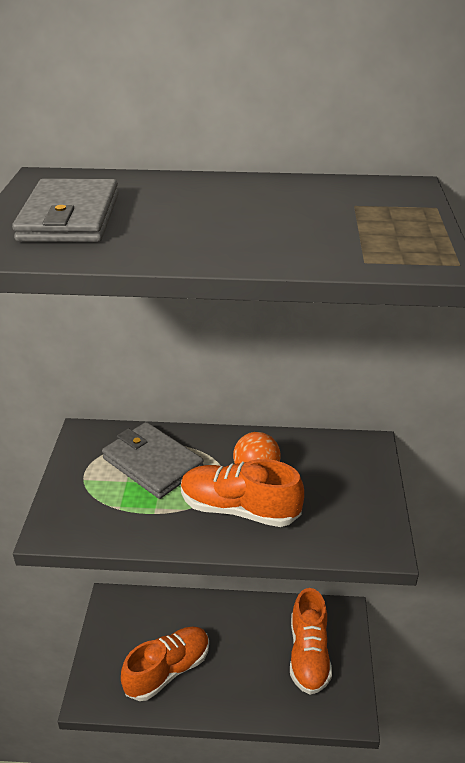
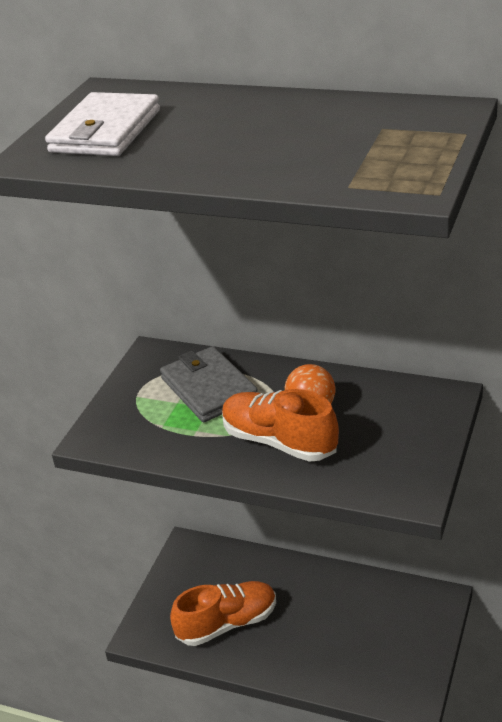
camera: 20 degrees right, 0 degrees up
(70, 218) = (105, 131): grey wallet -> white wallet
(308, 654) = (385, 634): orange shoe -> none

